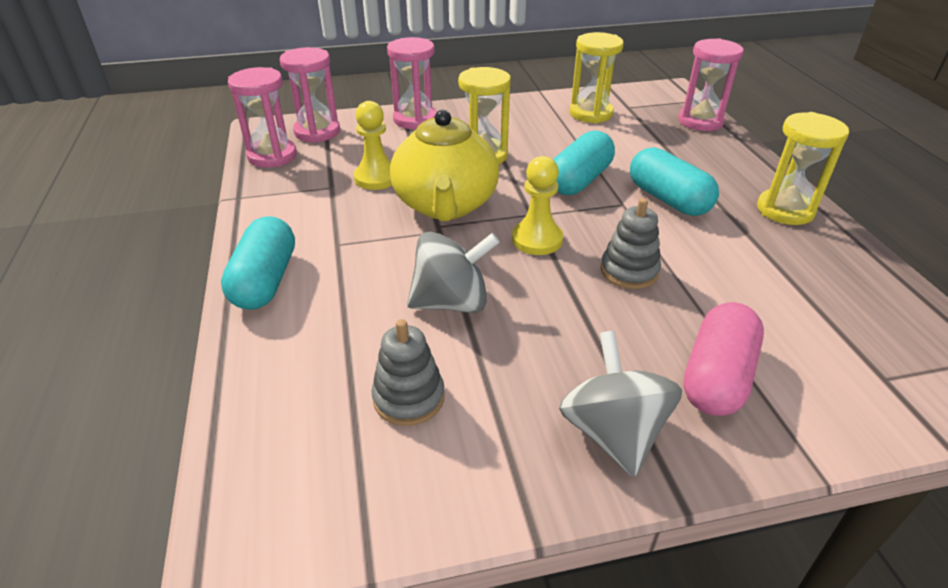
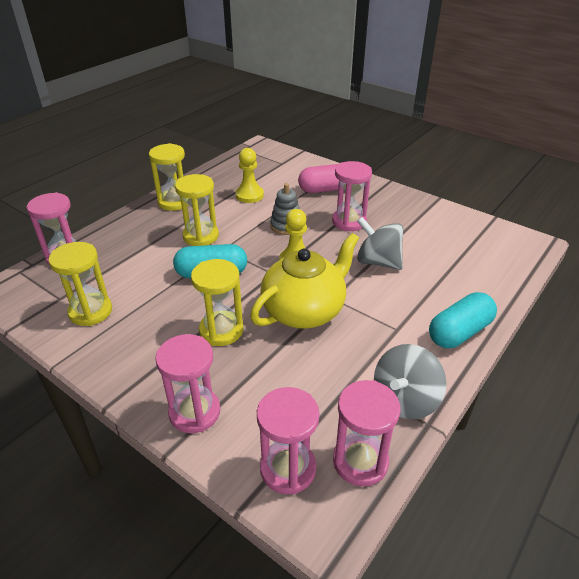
camera: 130 degrees left, 0 degrees up
(376, 178) = (313, 365): yellow pawn -> yellow pawn (249, 195)
(409, 398) = (439, 243): grey stacking toy -> none
(578, 337) = (349, 222): none -> pink hourglass
(613, 433) = (383, 199): grey spinning top -> grey spinning top (405, 400)
(668, 199) = (201, 236): turquoise capsule -> yellow hourglass

